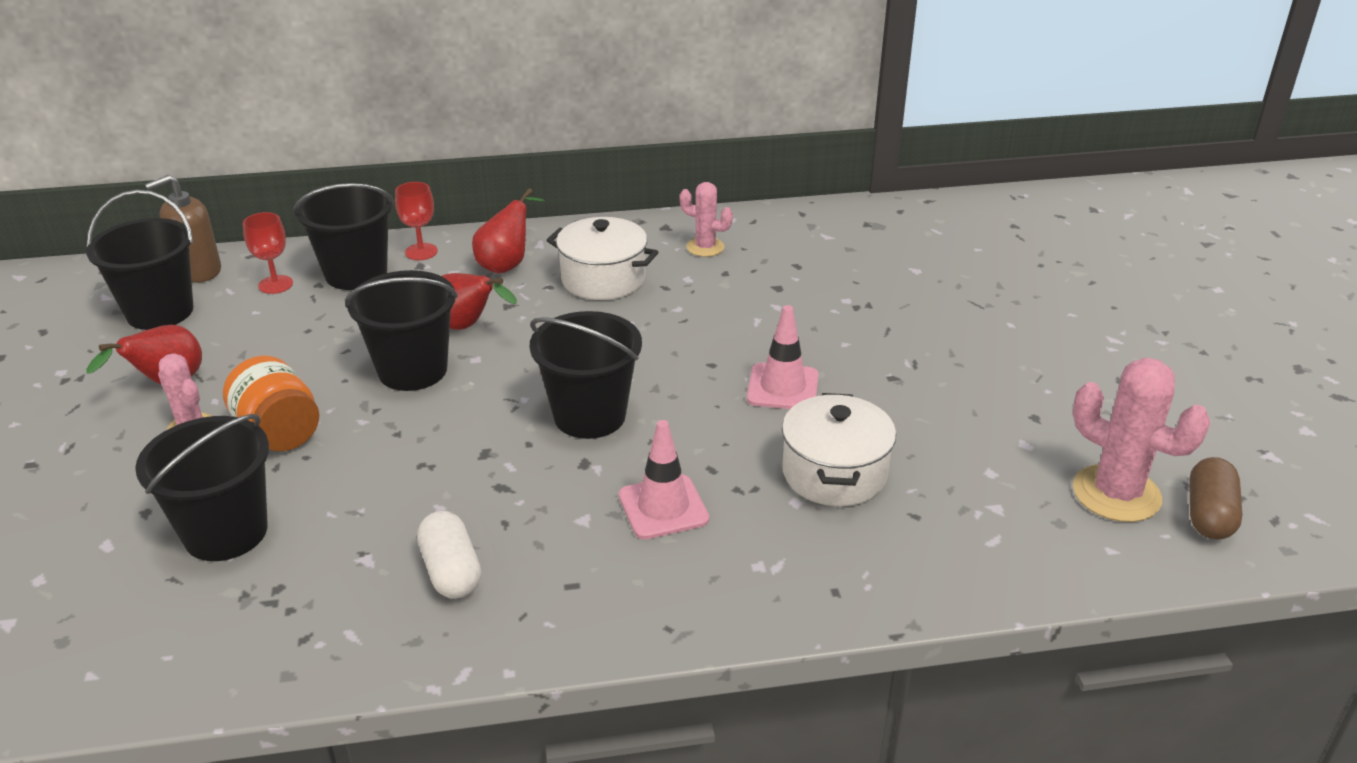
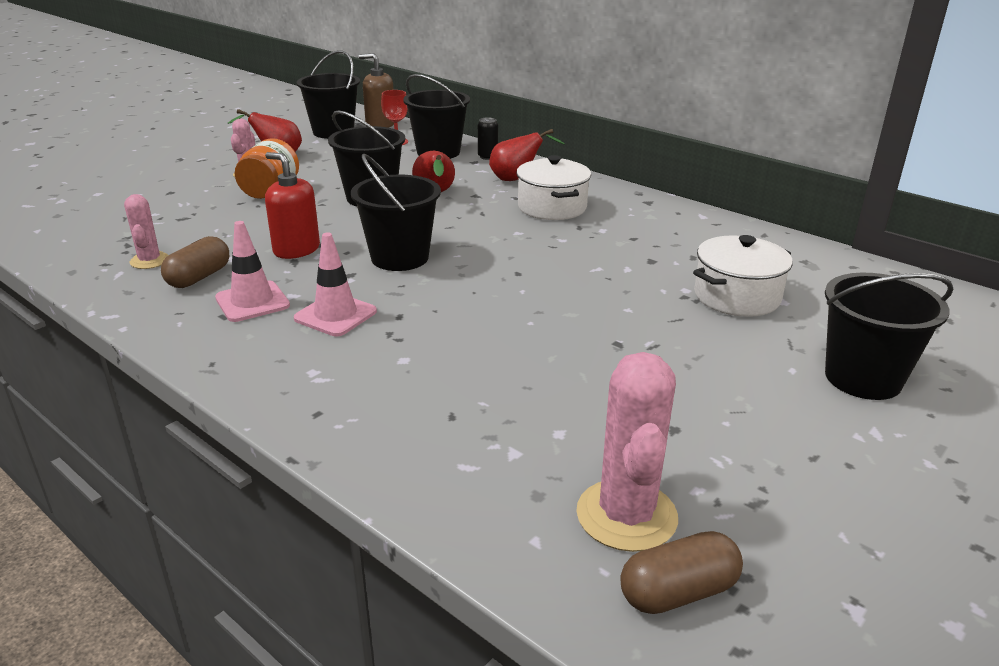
camera: 50 degrees right, 5 degrees down
(226, 532) = (173, 213): black bucket -> black bucket (863, 378)
(421, 252) = (487, 157): red goblet -> black can
(451, 571) = (199, 277): white capsule -> brown capsule
(475, 474) = (296, 250): none -> red soap dispenser
(705, 247) = (650, 221): pink cactus -> pink cactus (149, 261)
(782, 387) = (532, 306): pink traffic cone -> pink traffic cone (252, 302)
(834, 473) = (457, 362): white pot -> white pot (736, 297)

